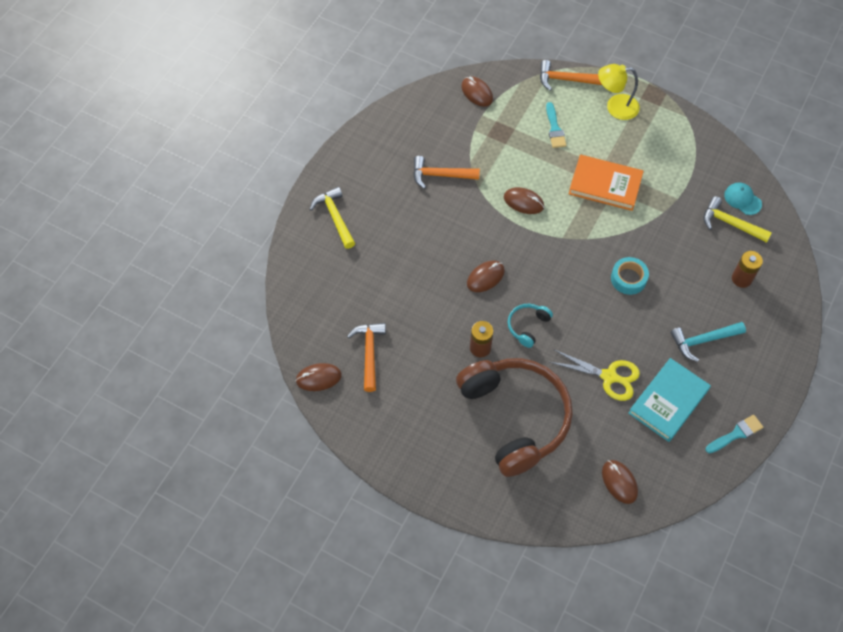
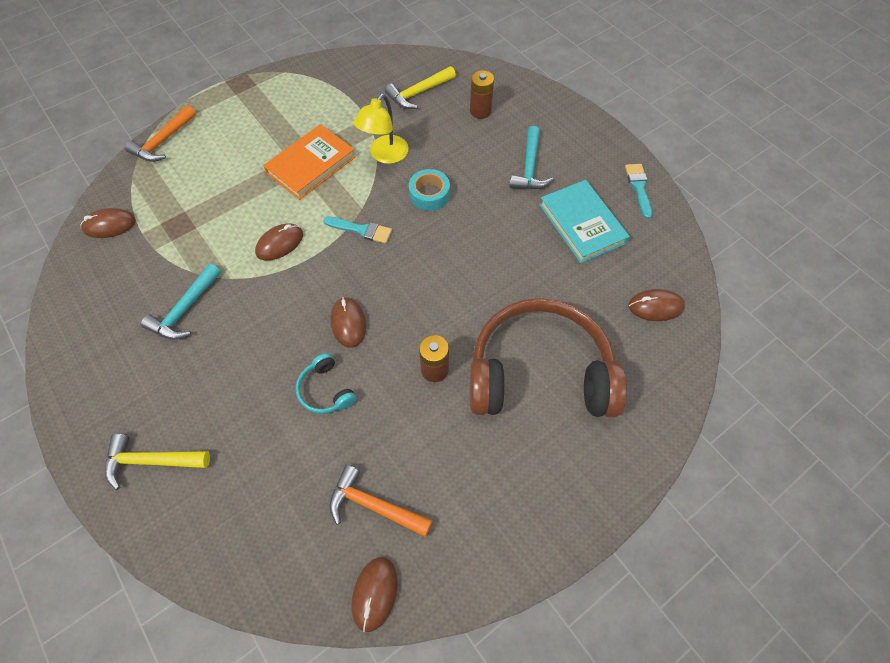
camera: 65 degrees left, 0 degrees up
(440, 175) = (185, 310): orange hammer -> turquoise hammer
(527, 326) = (433, 309): turquoise headphones -> turquoise headphones (325, 390)
(554, 128) = (213, 176): turquoise brush -> turquoise brush (361, 230)
(609, 377) = (531, 261): yellow scissors -> none
(615, 107) = (229, 117): yellow lamp -> yellow lamp (384, 155)
(742, 199) = (399, 74): turquoise cap -> none

